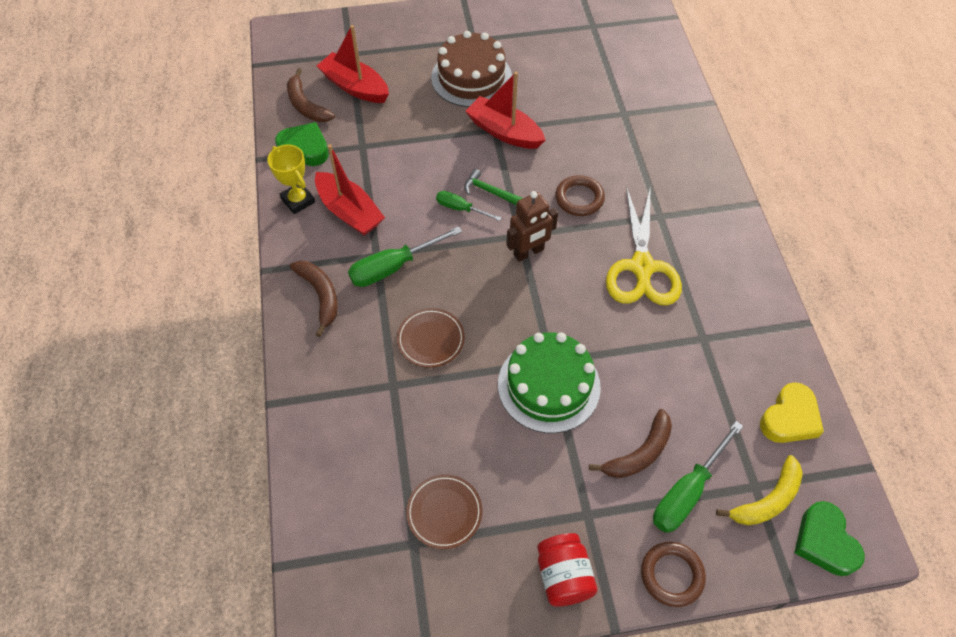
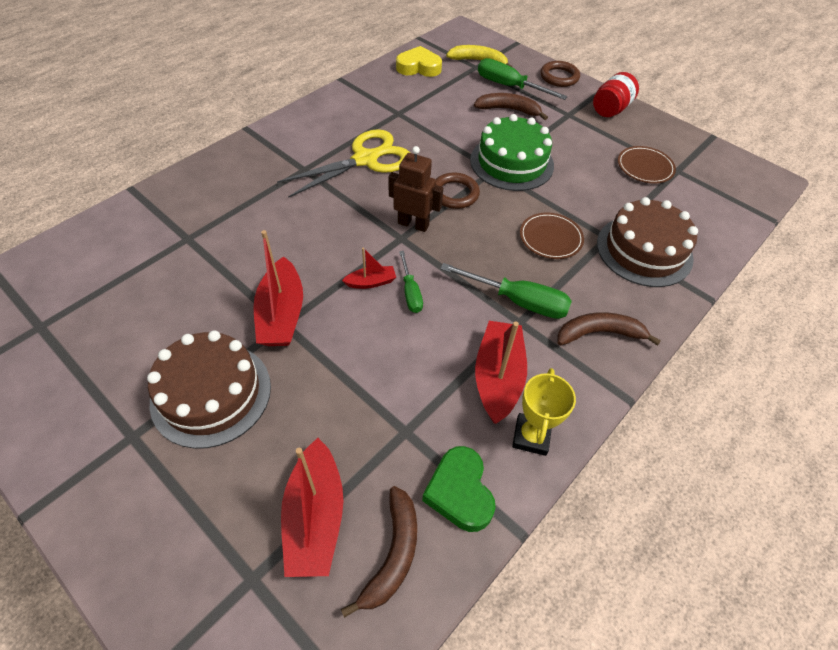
camera: 130 degrees left, 5 degrees down
(320, 296) = (599, 333): brown banana -> brown banana turned 60 degrees clockwise
(354, 401) = (644, 250): none -> brown cake
(490, 192) = (371, 282): green hammer -> red boat
(579, 198) = (325, 221): brown ring -> brown ring (454, 194)
(687, 492) = (509, 86): green screwdriver -> green screwdriver turned 150 degrees counterclockwise
(824, 542) = (479, 40): green heart -> none

